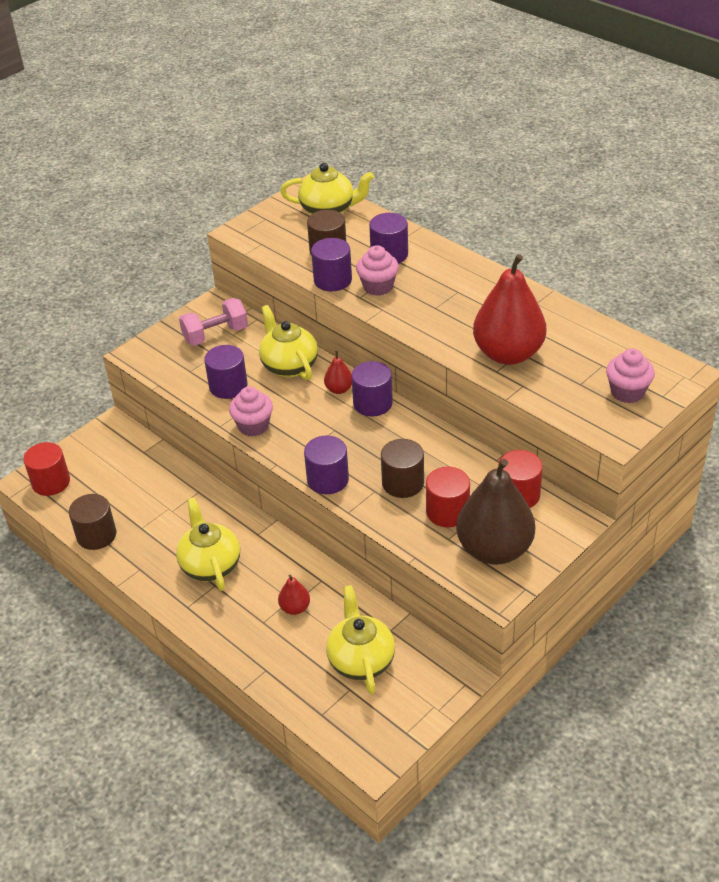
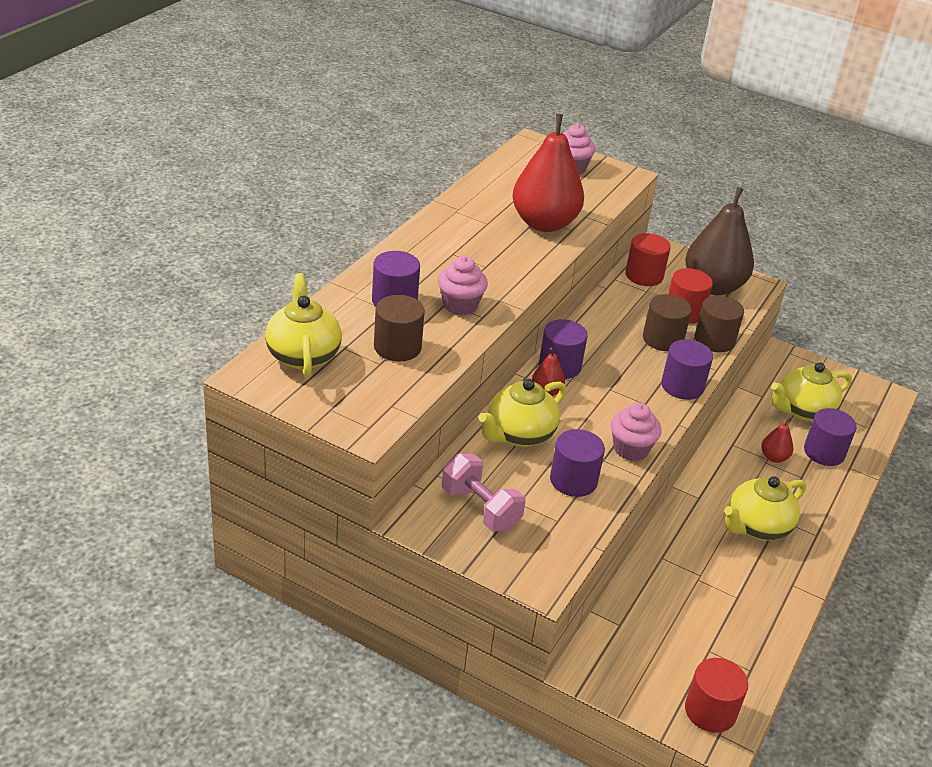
camera: 110 degrees left, 5 degrees down
(96, 535) = (768, 636): brown cylinder -> brown cylinder (714, 340)
(332, 280) = (456, 338): purple cylinder -> purple cylinder (824, 452)

